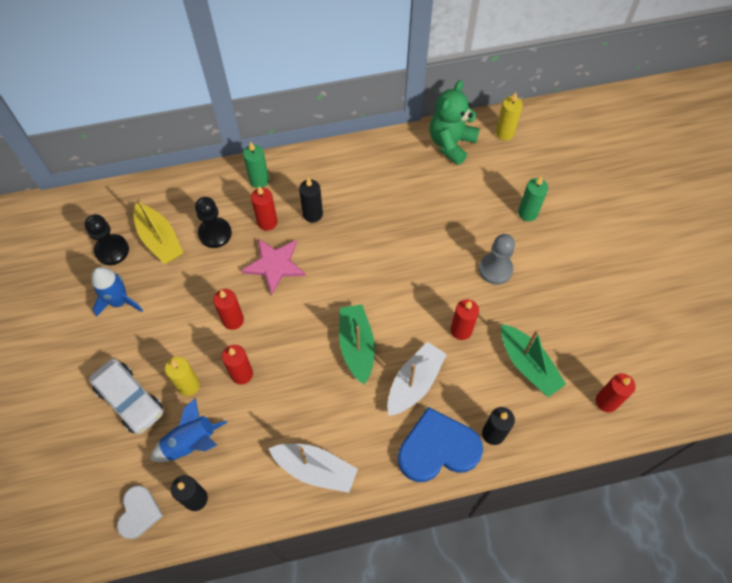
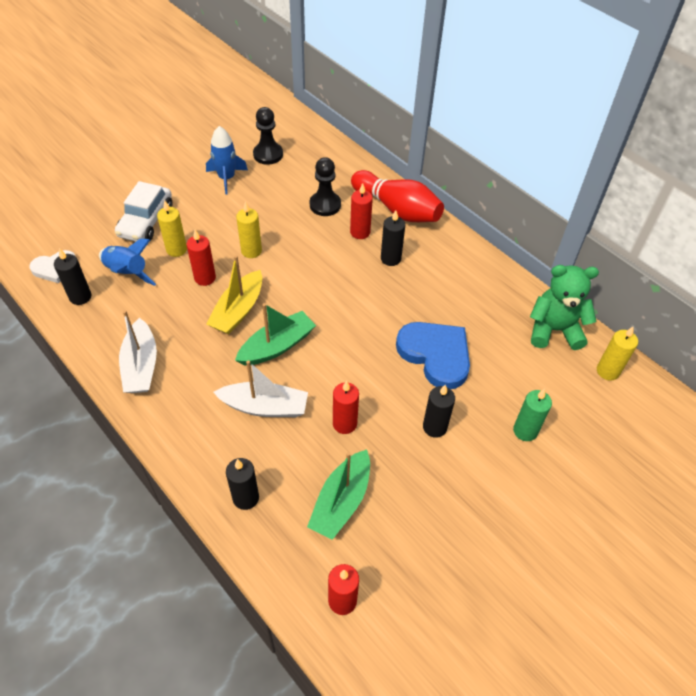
camera: 60 degrees right, 10 degrees down
(160, 240) = (296, 176): yellow boat -> yellow boat (238, 310)
(233, 320) = (251, 251): red candle -> yellow candle
(259, 180) = (397, 209): green candle -> red bowling pin
(274, 265) = (321, 255): pink star -> none
(437, 448) = (206, 454): blue heart -> blue heart (435, 355)
(495, 269) = (434, 427): grey pawn -> black candle

